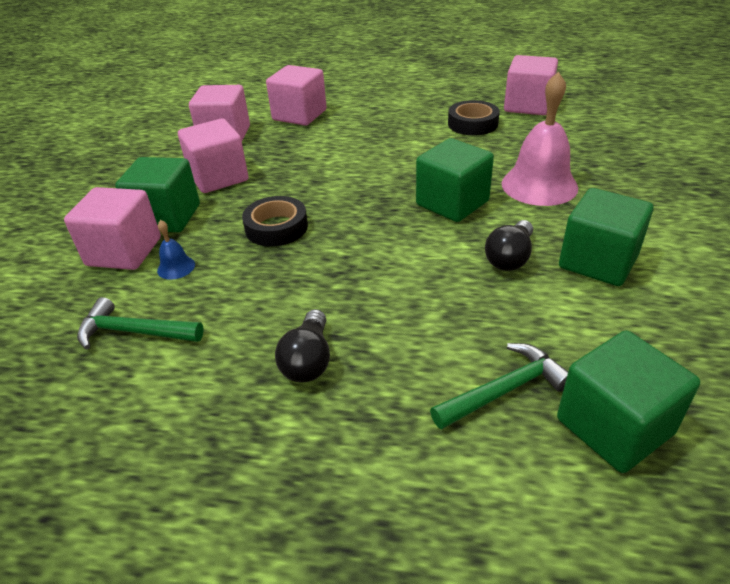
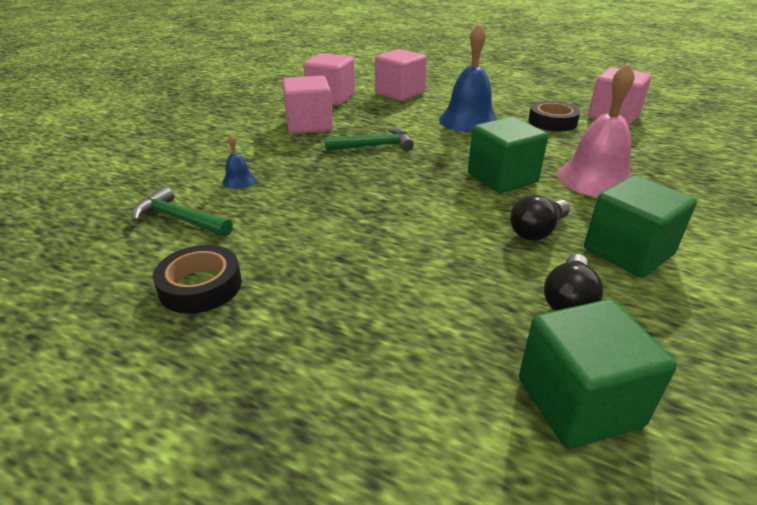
camera: 15 degrees right, 5 degrees down
(124, 252) = (206, 162): pink cube -> none
(167, 217) = (252, 145): green cube -> none
(276, 227) = (335, 168): black tape -> black tape (200, 286)
(308, 360) = (306, 271): black light bulb -> black light bulb (569, 300)
(388, 138) = (468, 120): none -> blue bell
(505, 390) = (477, 340): green hammer -> green hammer (374, 146)

